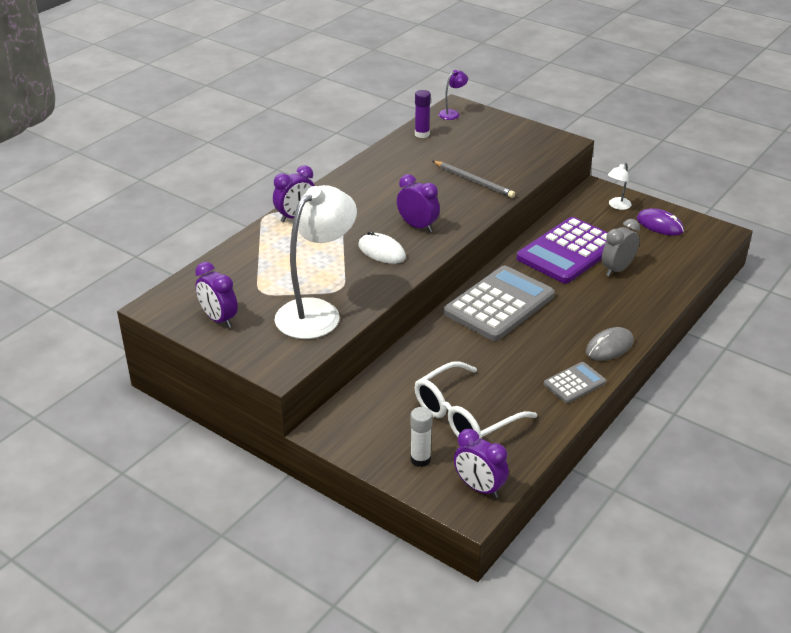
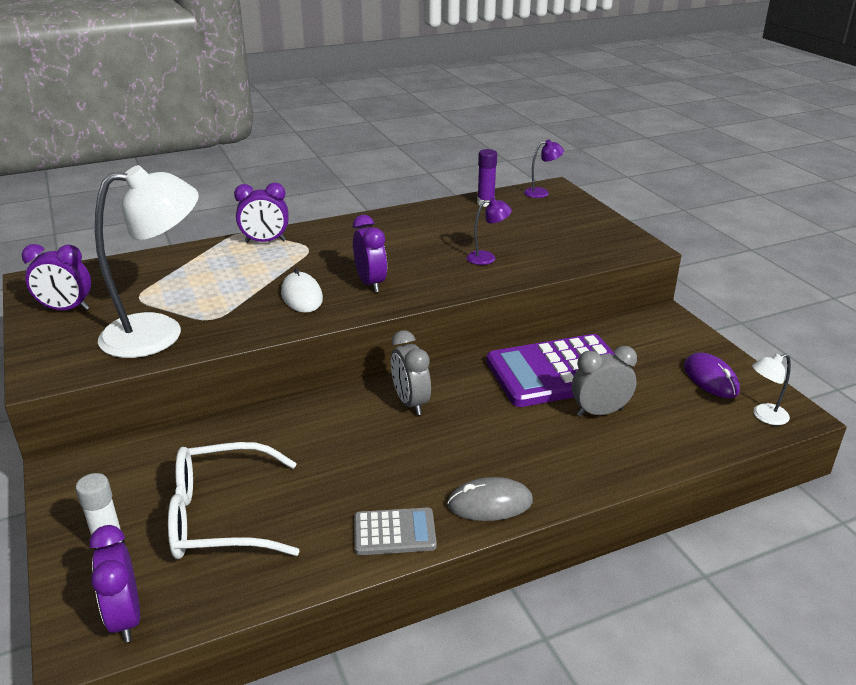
camera: 30 degrees right, 5 degrees down
(219, 319) = (66, 309): purple clock -> purple clock turned 75 degrees counterclockwise
(474, 181) = (487, 258): grey pencil -> purple lamp
(499, 304) = (410, 403): grey calculator -> grey clock
(617, 206) = (674, 341): white lamp -> white lamp (764, 416)

